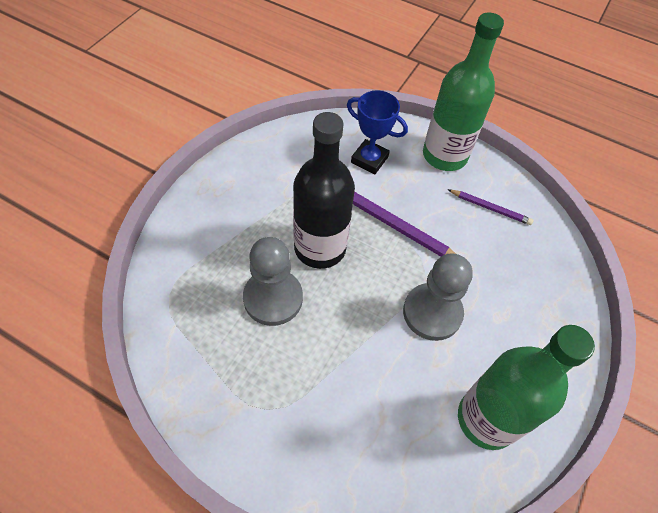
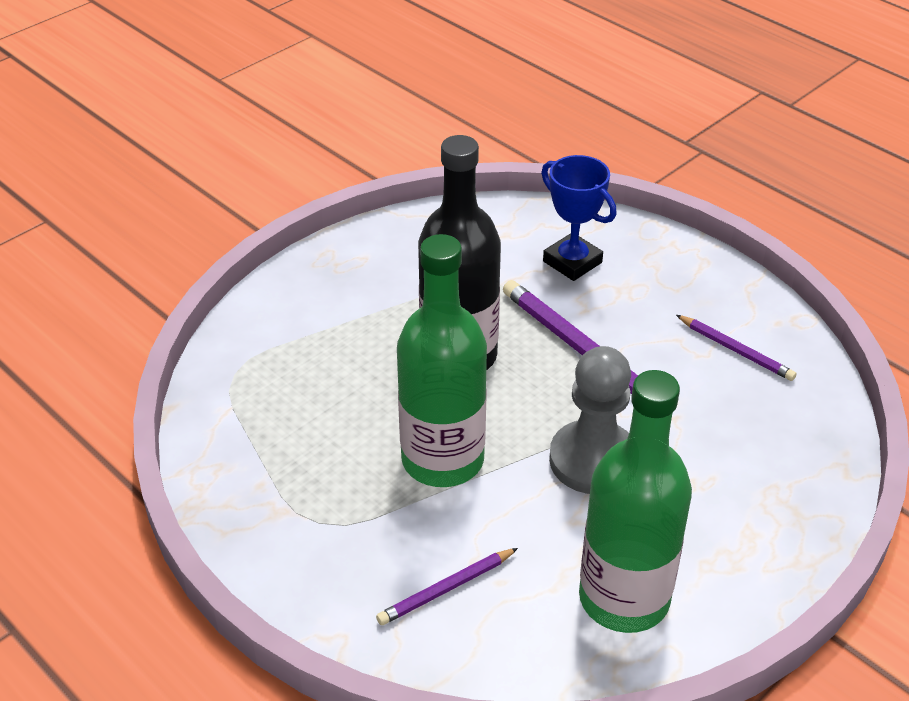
camera: 20 degrees right, 15 degrees down
(273, 298) = (371, 402): grey pawn -> none
(371, 443) = (445, 589): none -> purple pencil
(444, 155) = (691, 274): green bottle -> green bottle (442, 460)

